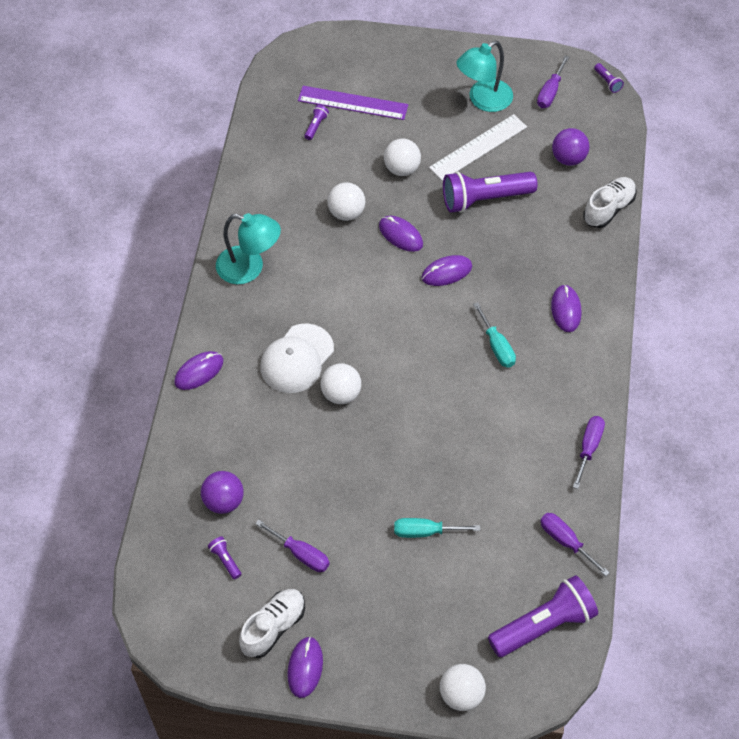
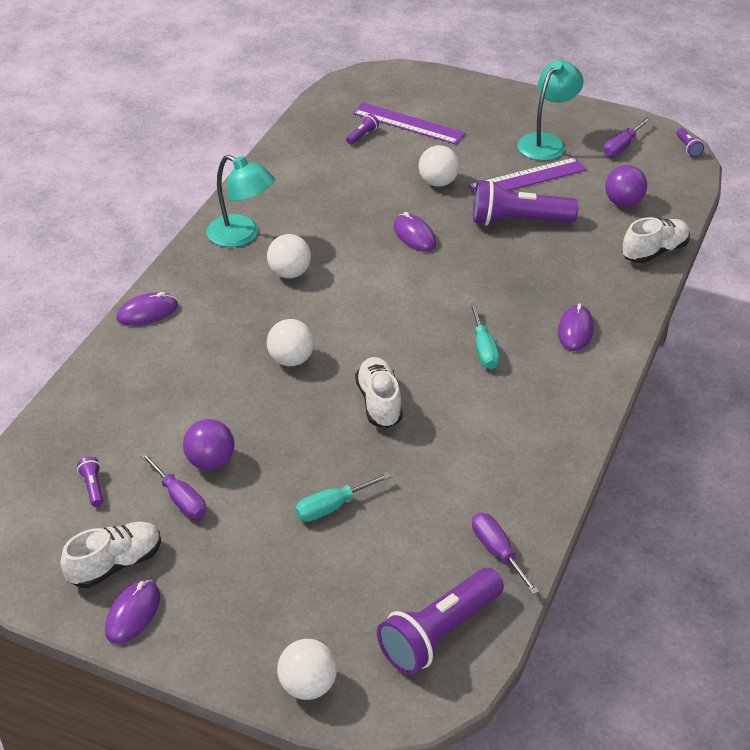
camera: 15 degrees right, 15 degrees down
(223, 501) = (118, 432): purple ball -> purple ball (210, 461)
(297, 359) = (257, 320): white cap -> none
(346, 213) = (364, 208): white ball -> white ball (290, 273)
(425, 531) = (332, 507): turquoise screwdriver -> turquoise screwdriver turned 45 degrees counterclockwise
(428, 421) = (379, 402): none -> white shoe
(446, 272) = (452, 275): purple mouse -> none
(478, 147) = (527, 178): white ruler -> purple ruler
(483, 100) = (547, 142): turquoise lamp -> turquoise lamp turned 150 degrees clockwise
(544, 625) = (439, 633): purple flashlight -> purple flashlight turned 150 degrees clockwise
(588, 448) = (558, 464): purple screwdriver -> none

